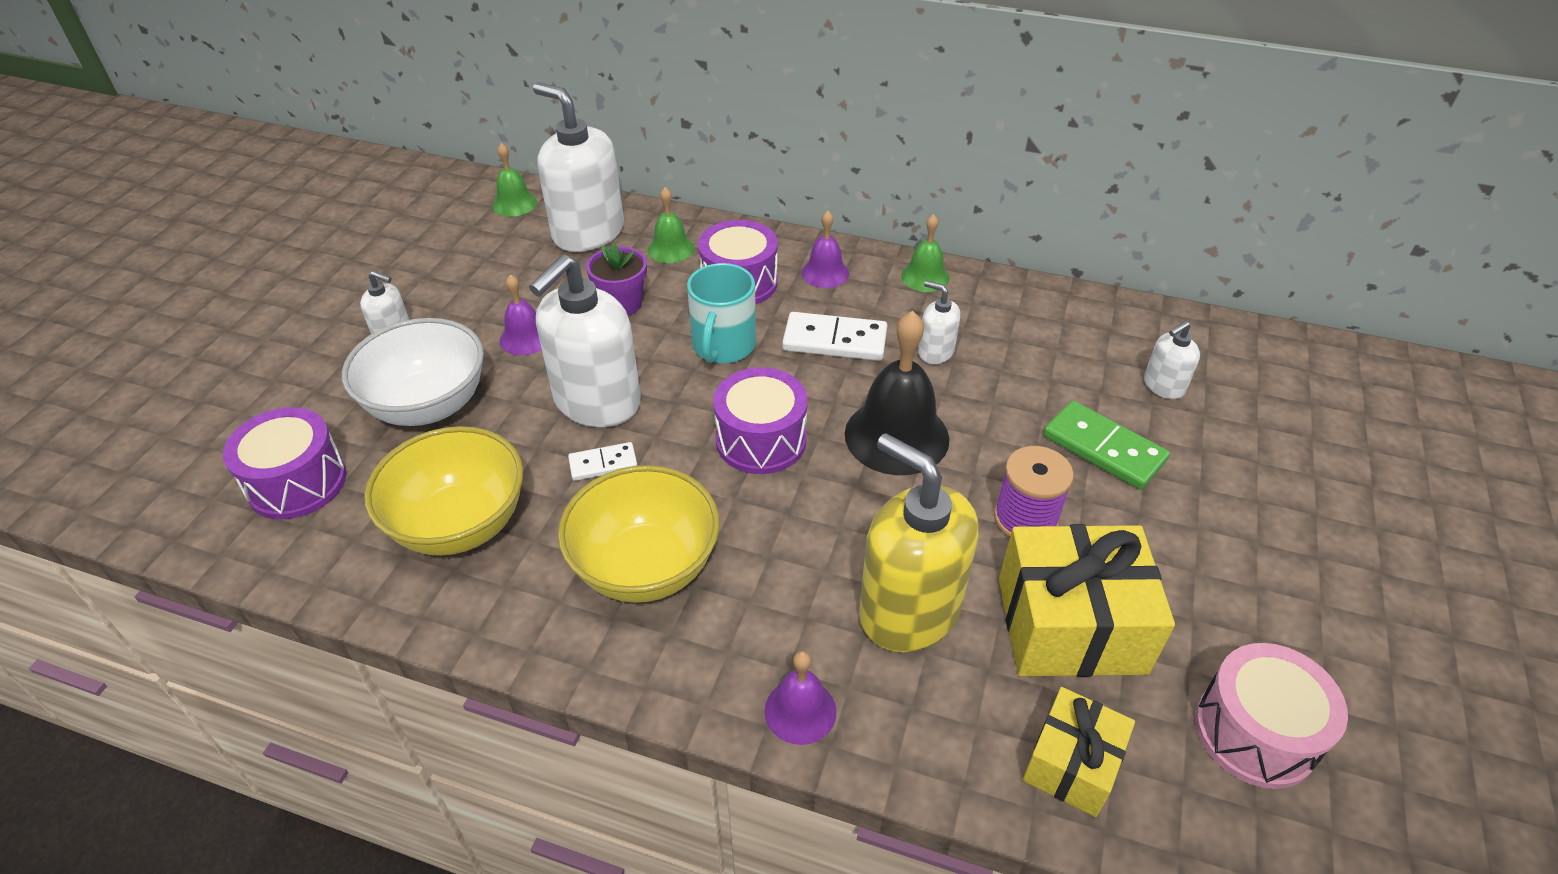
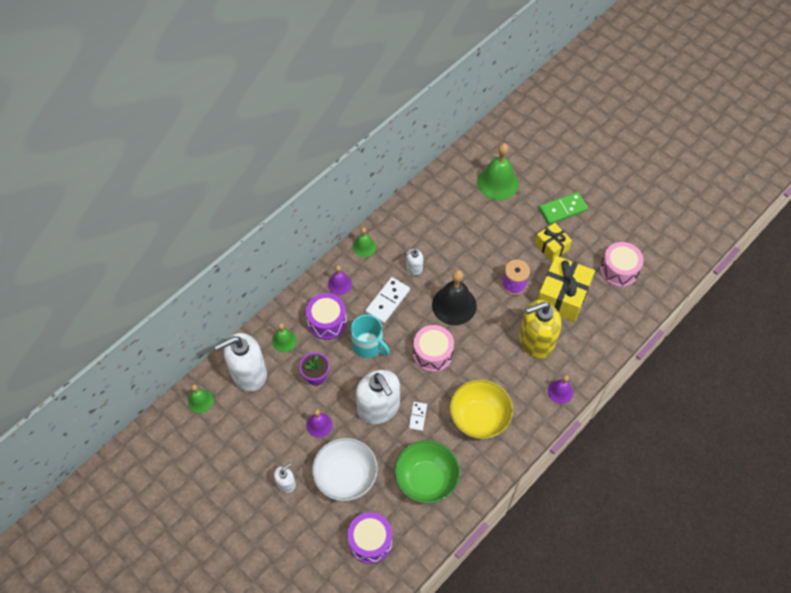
camera: 65 degrees left, 15 degrees up
(460, 524) = (426, 480): yellow bowl -> green bowl
(761, 440) = (432, 354): purple drum -> pink drum
(1072, 764) = (609, 324): yellow gift -> yellow gift (551, 246)
(1103, 448) = (493, 241): green domino -> green domino (562, 210)
(1163, 386) = (473, 202): white soap dispenser -> none
(1251, 409) = (497, 183): none -> green bell

